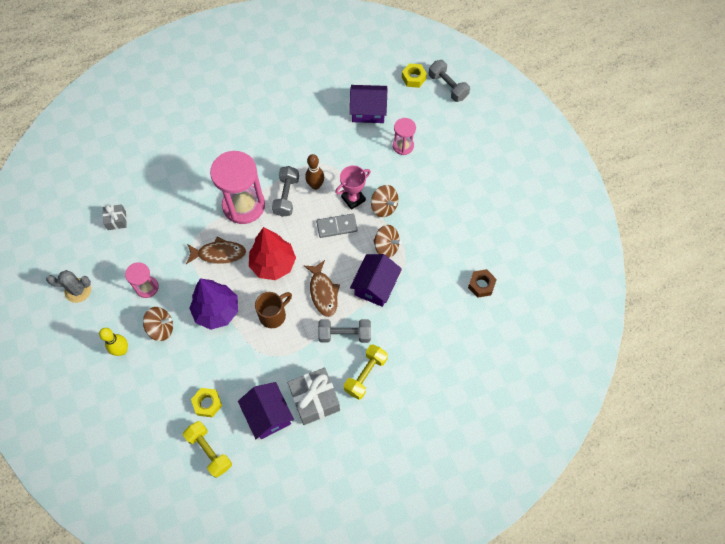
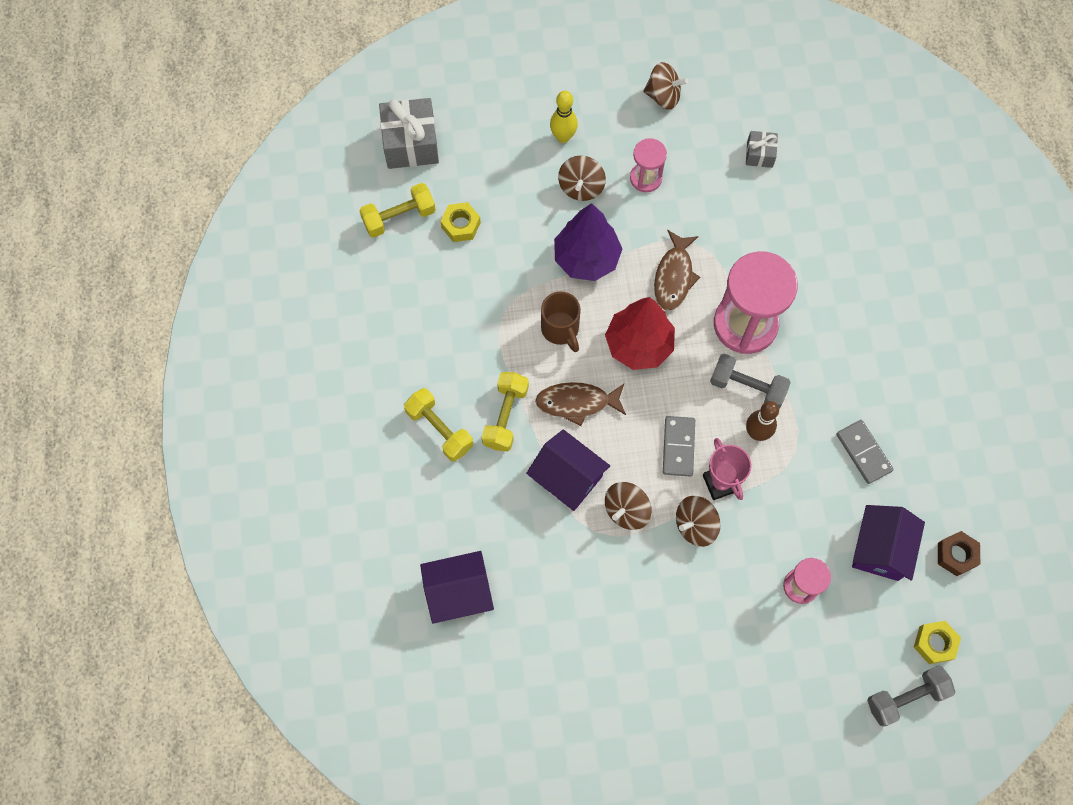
camera: 105 degrees right, 5 degrees up
(78, 290) = (663, 96): grey cactus -> brown spinning top
(268, 415) = (423, 294): purple house -> purple house (458, 592)
(312, 128) = (863, 452): none -> grey domino
(315, 400) = (425, 356): grey gift -> grey gift (411, 143)
(344, 334) = (506, 416): grey dumbbell -> yellow dumbbell
(481, 285) = (527, 633): brown nut -> brown nut (956, 555)

